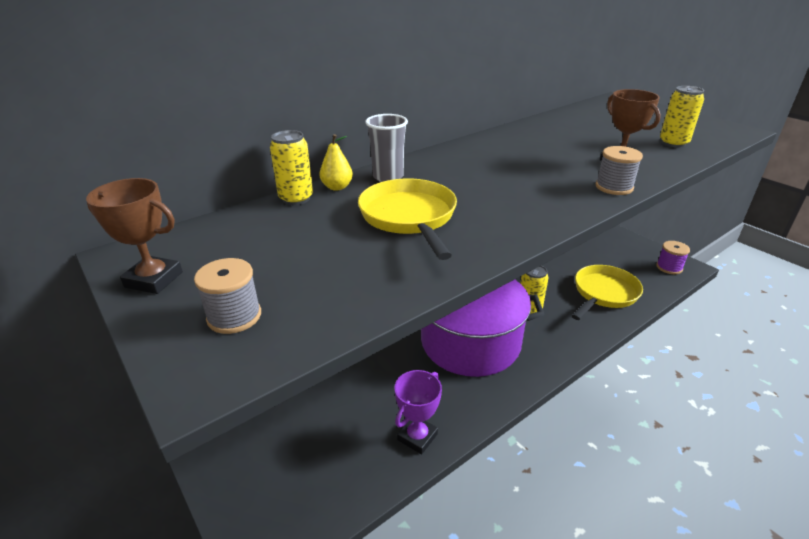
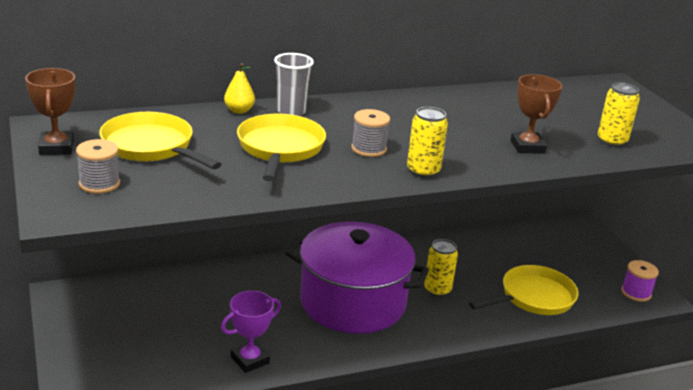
camera: 15 degrees right, 5 degrees down
(154, 279) = (56, 147): brown trophy -> brown trophy turned 45 degrees clockwise
(270, 249) = (151, 147): none -> yellow pan
(296, 198) = (197, 112): yellow can -> yellow can (423, 171)
(614, 187) = (492, 166): grey spool -> grey spool (369, 149)

